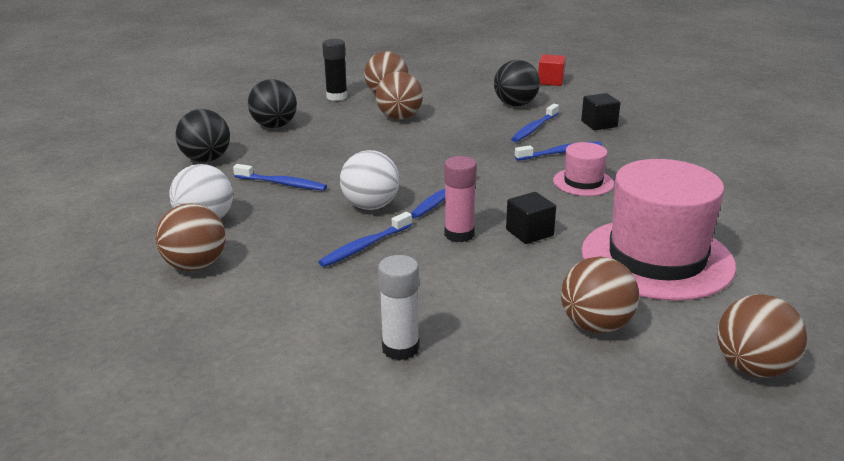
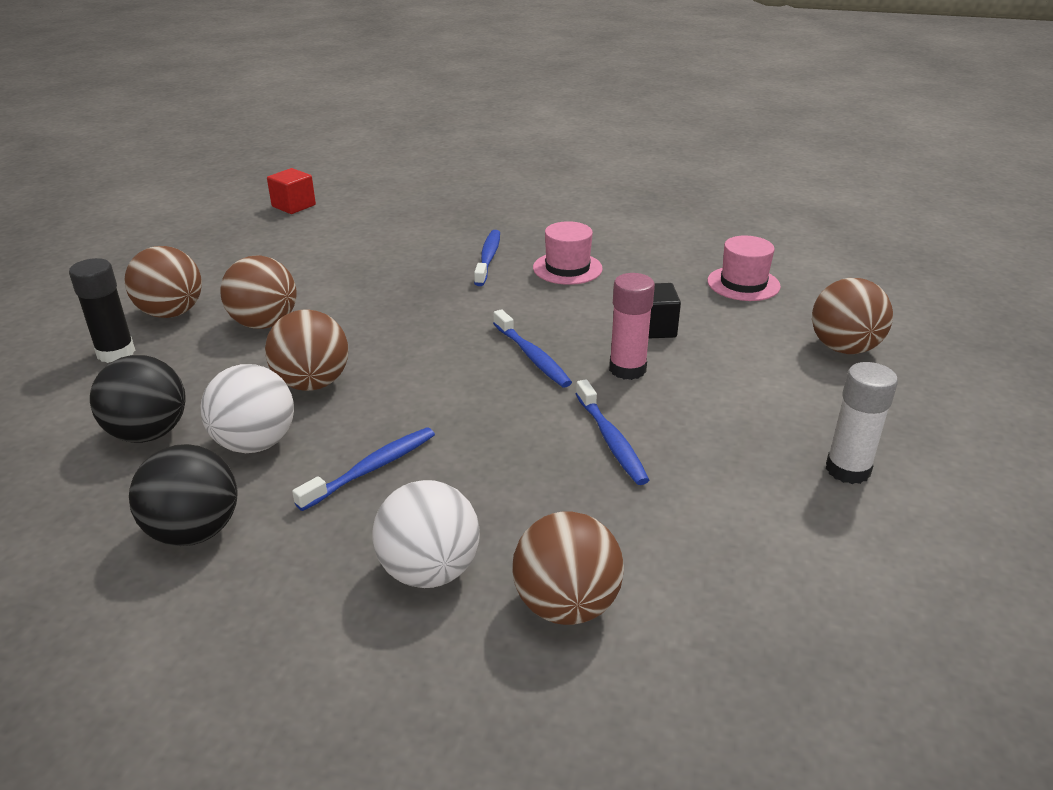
camera: 65 degrees left, 5 degrees up
(370, 206) = (508, 410): white ball -> white ball (255, 443)
(515, 104) = (330, 243): black ball -> none
(534, 128) = (410, 253): blue toothbrush -> none
(599, 124) = (441, 219): black cube -> none
(656, 258) = (743, 284): pink hat -> pink hat, size x0.48
(753, 367) = (928, 303): brown ball -> brown ball (312, 383)

